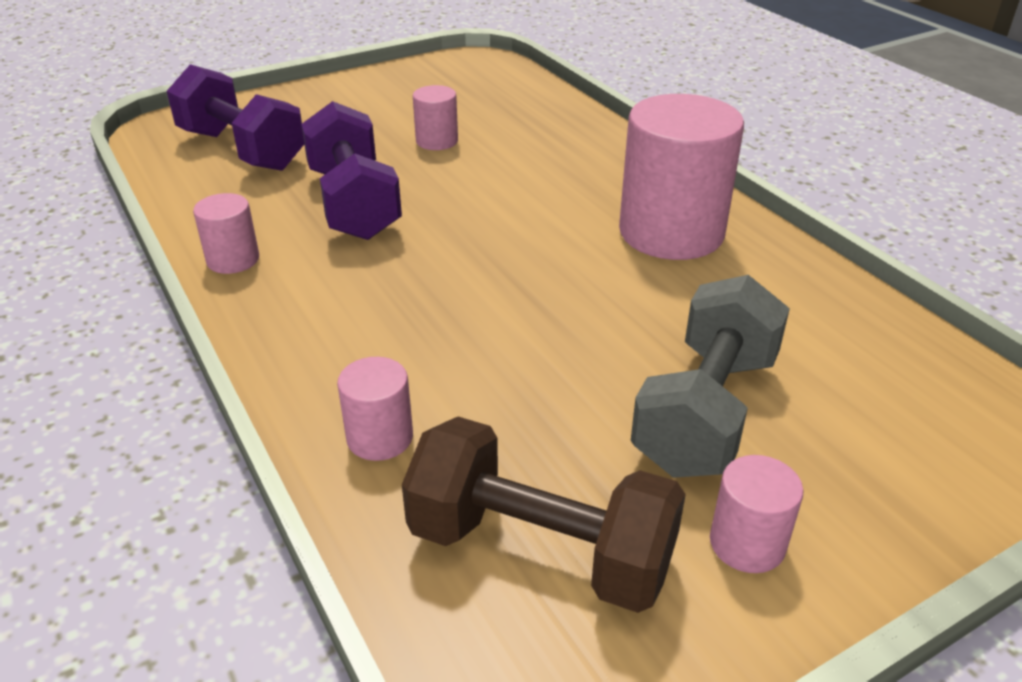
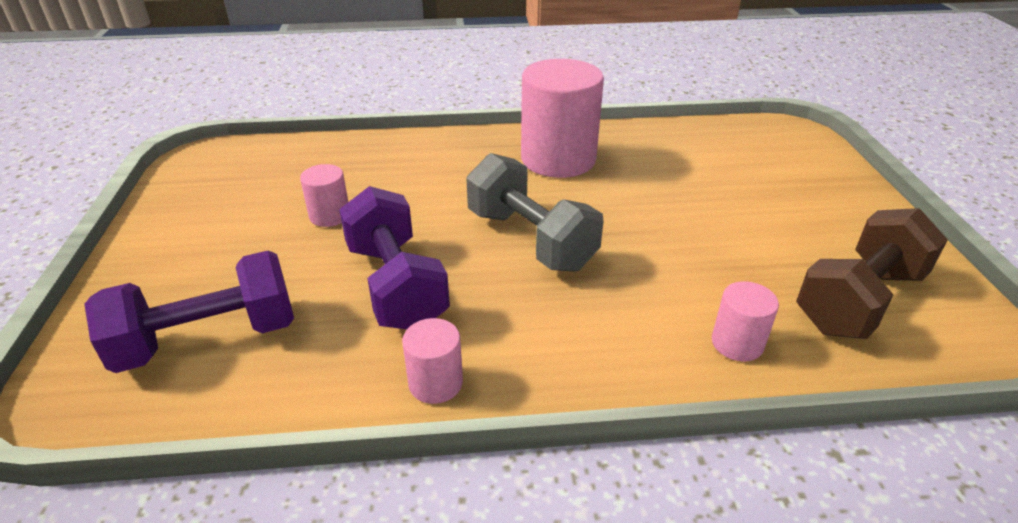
camera: 65 degrees left, 0 degrees up
(354, 203) = (396, 285): purple dumbbell -> purple dumbbell turned 60 degrees clockwise
(705, 412) = (750, 207): grey dumbbell -> grey dumbbell (530, 240)
(747, 543) = (859, 230): pink cylinder -> none

